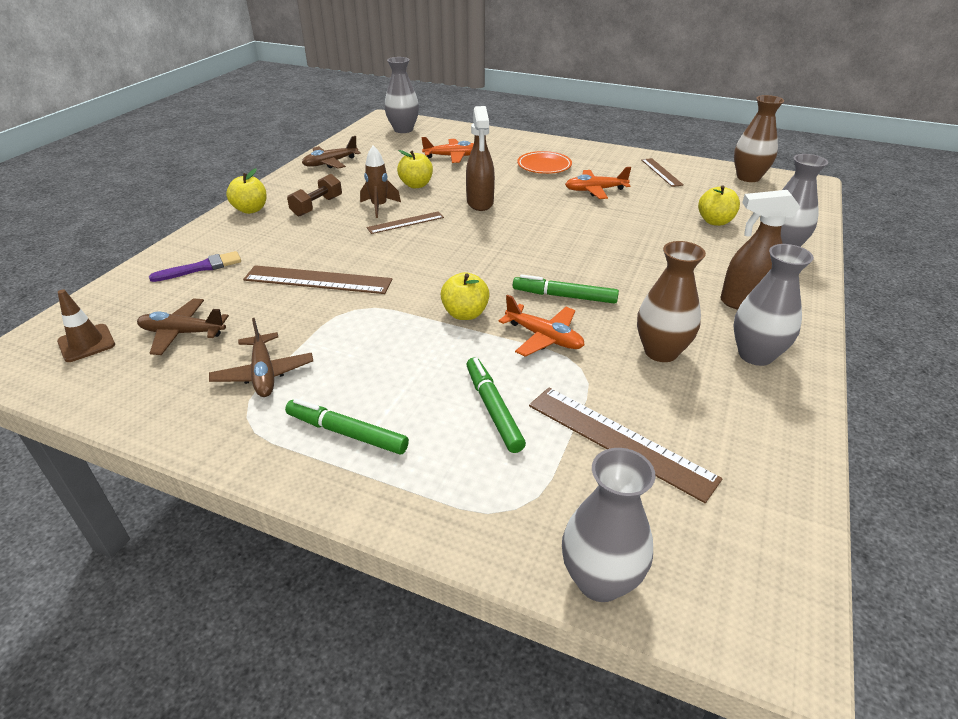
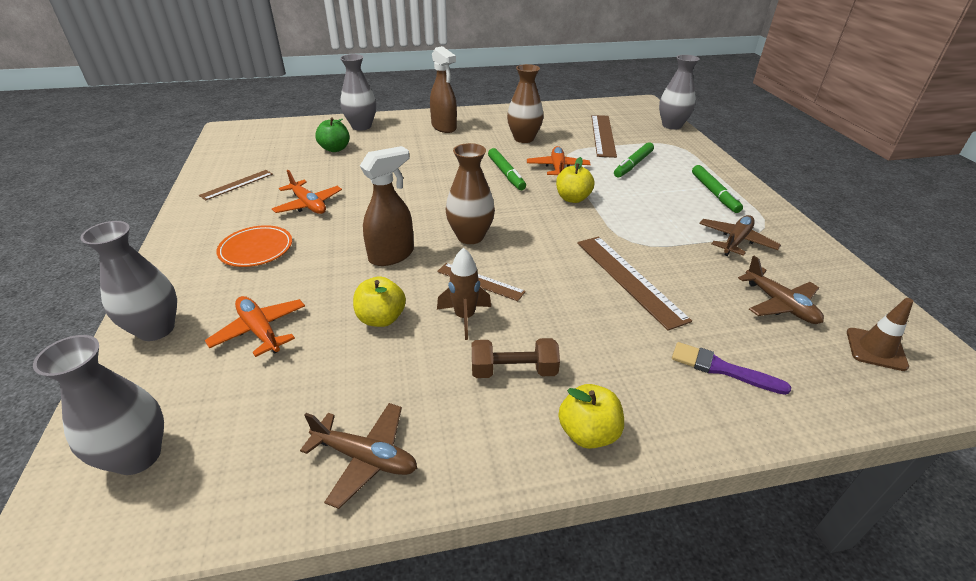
camera: 125 degrees left, 0 degrees up
(715, 221) = (335, 149): yellow apple -> green apple
(748, 177) = (228, 149): brown vase -> brown vase (470, 236)
(755, 355) = (494, 120): grey vase -> grey vase (156, 329)

